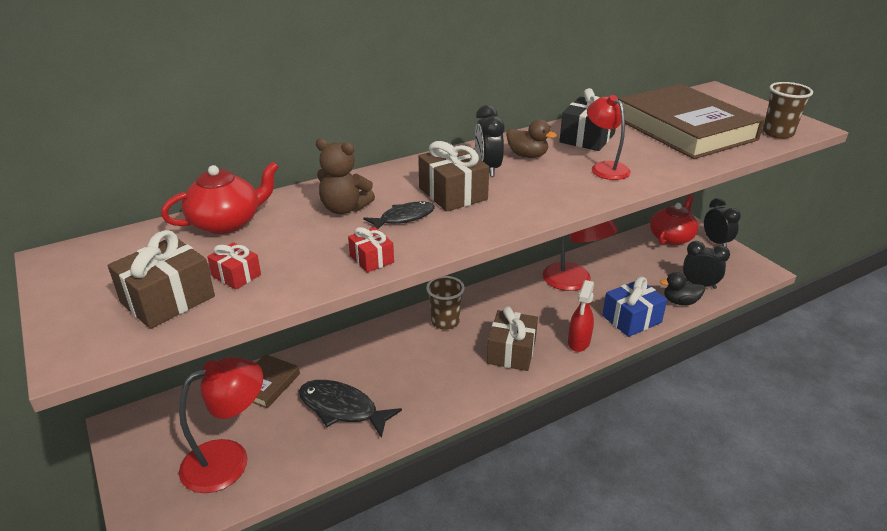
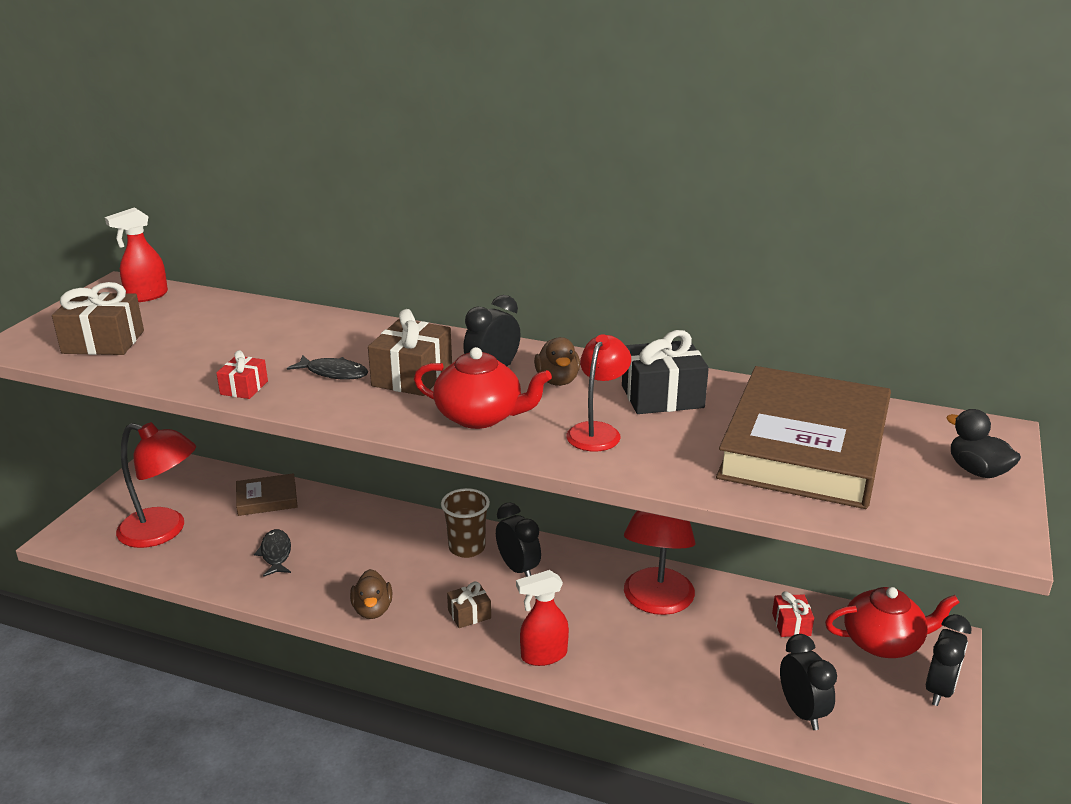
camera: 50 degrees right, 5 degrees down
(112, 251) = (146, 296): none -> red spray bottle
(227, 222) = (235, 312): red teapot -> red teapot (480, 416)
(236, 275) = (160, 349): red gift -> red gift (791, 624)
(342, 408) = (276, 554): black fish -> black fish, size x0.60
(344, 208) = (317, 343): brown teddy bear -> none
(461, 390) = (372, 610): none -> brown duck
(490, 313) = (518, 569): none -> black clock
(511, 352) = (469, 614): brown gift -> brown gift, size x0.56
(631, 319) = (642, 679): blue gift -> none
(680, 302) = (736, 708): black duck -> black duck (977, 471)
(778, 133) = (922, 518): brown cup -> none

